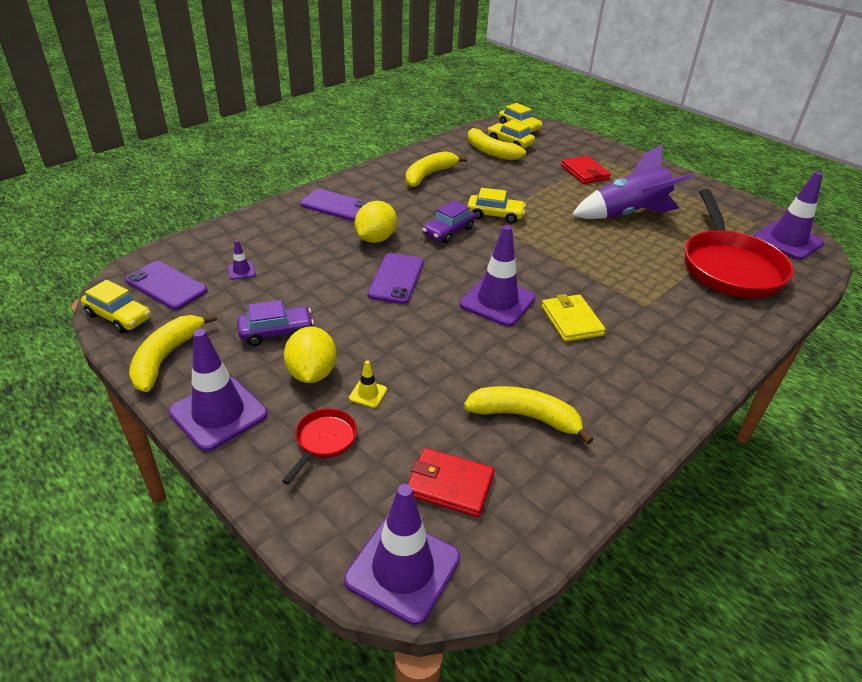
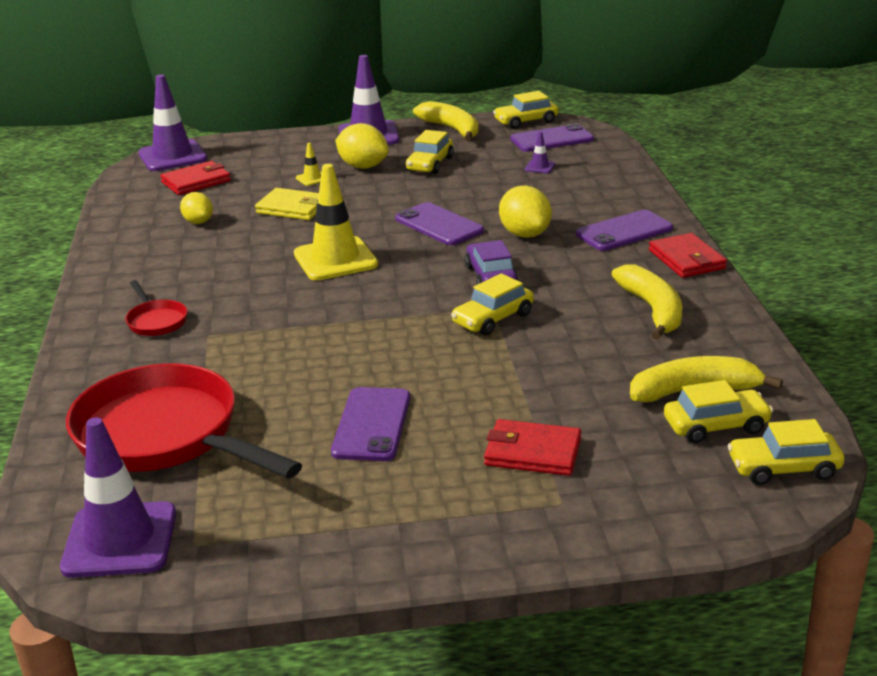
camera: 130 degrees right, 10 degrees down
(276, 332) = (430, 164): purple car -> yellow car
(324, 441) = (293, 157): red pan -> red pan (156, 321)
(357, 179) = (686, 259): none -> red wallet
(497, 301) = (335, 259): purple traffic cone -> yellow traffic cone
(525, 417) = (198, 222): yellow banana -> yellow lemon
(571, 320) = (254, 284): yellow wallet -> yellow wallet (293, 208)
(628, 214) = (372, 424): purple rocket -> purple phone

